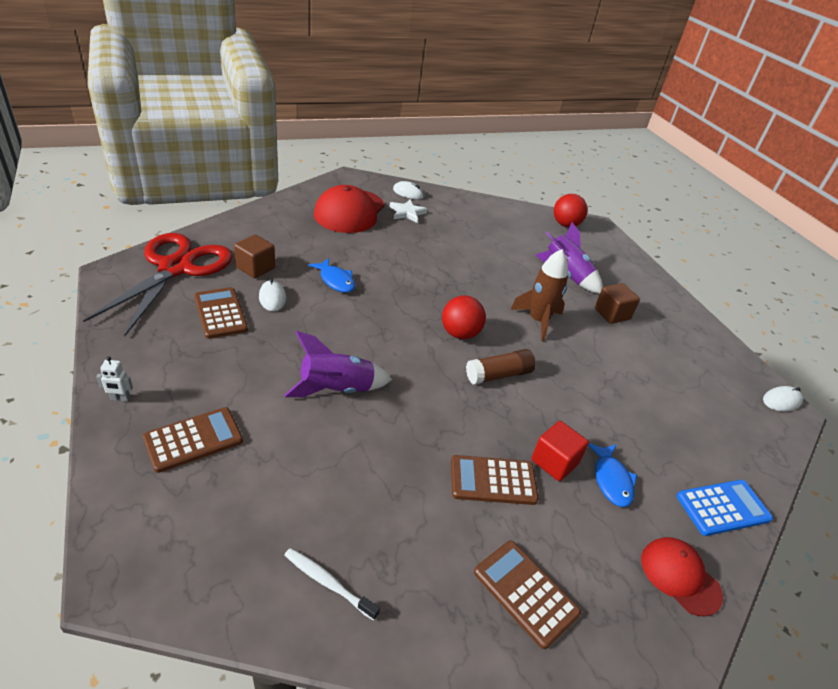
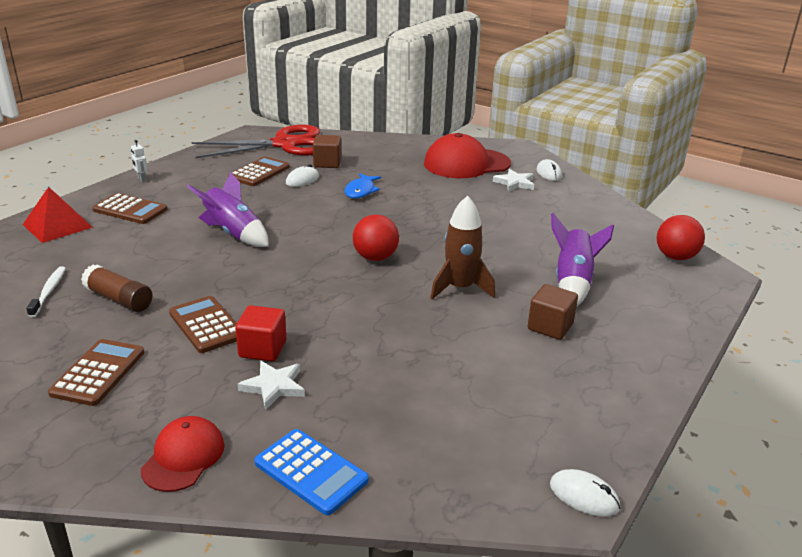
camera: 60 degrees right, 10 degrees down
(160, 520) = (57, 225): none -> red pyramid
(498, 375) = (344, 291): brown glue stick -> brown glue stick (119, 299)
(611, 480) = (273, 386): blue fish -> white star

